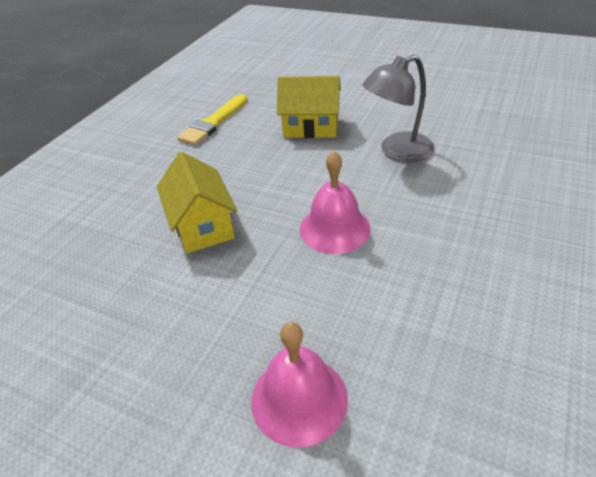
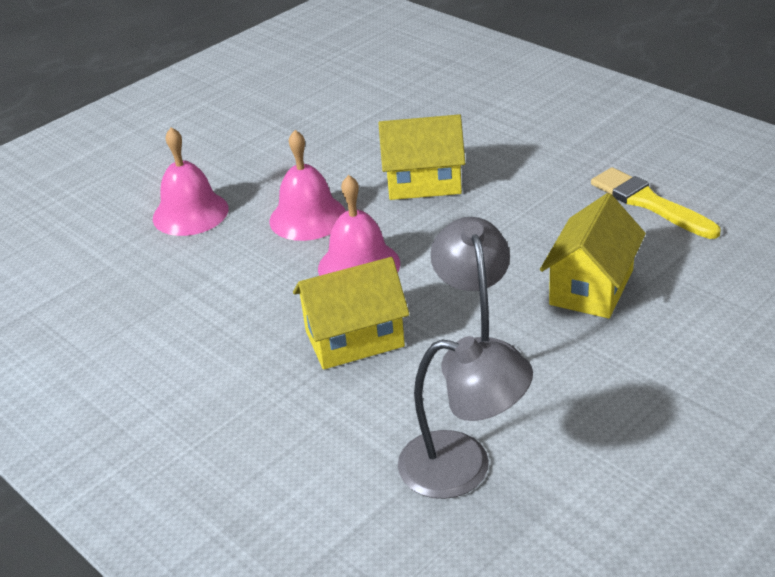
camera: 110 degrees right, 5 degrees down
(276, 285) = (307, 217): none -> pink bell
(419, 204) = (354, 339): none -> yellow house
(489, 136) = (463, 468): none -> grey lamp

